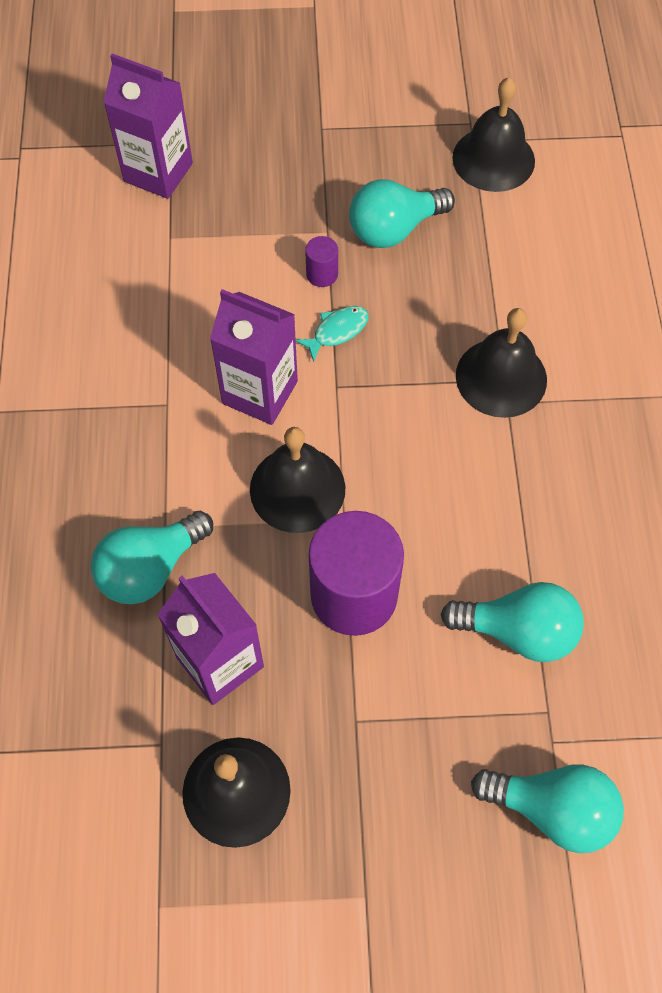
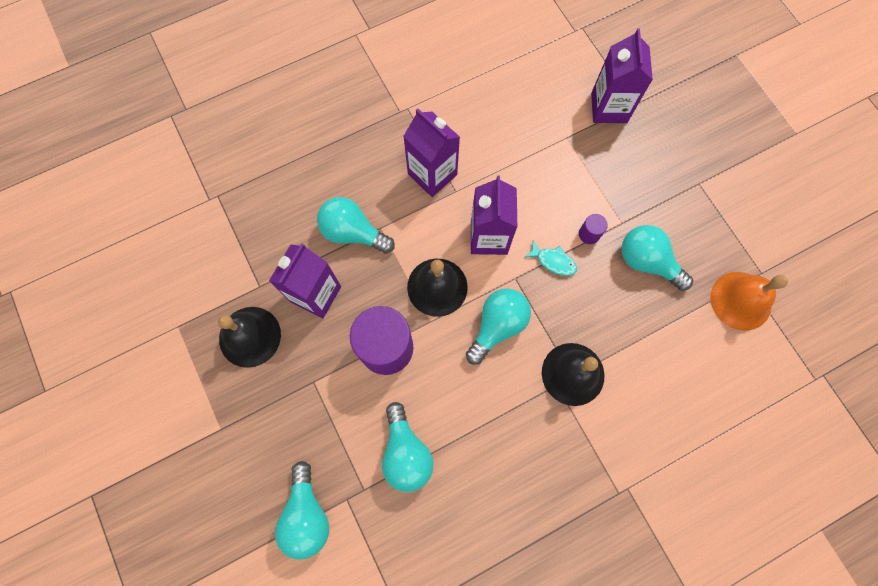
camera: 65 degrees right, 10 degrees up
(123, 423) = (432, 174): none -> purple carton
(393, 437) = (497, 326): none -> turquoise light bulb
(493, 159) = (741, 300): black bell -> orange bell

